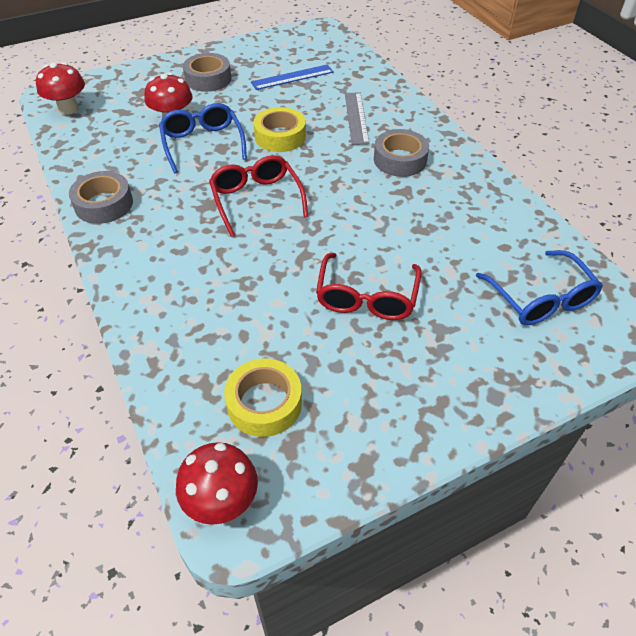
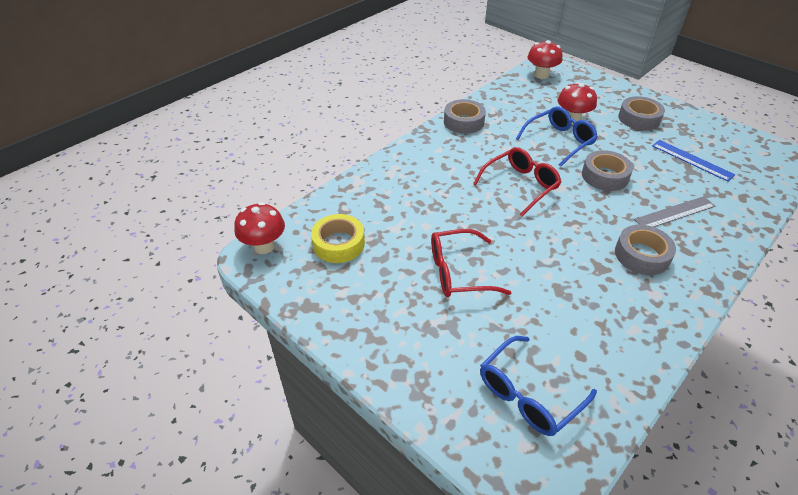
camera: 70 degrees right, 5 degrees down
(280, 136) = (604, 176): yellow tape -> grey tape

